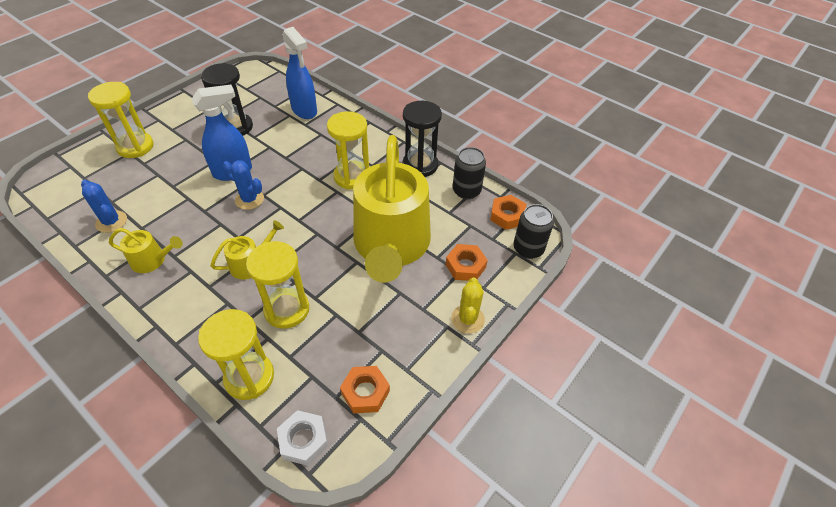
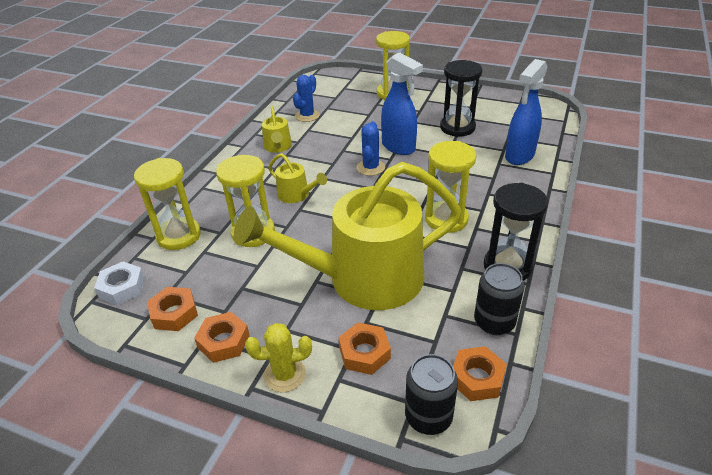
camera: 75 degrees right, 10 degrees down
(417, 356) = (223, 341): none -> orange nut

